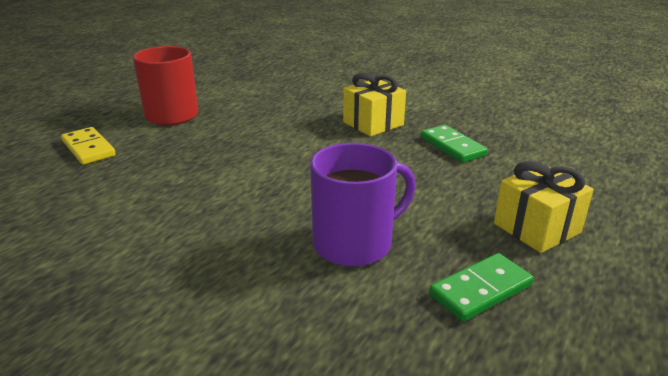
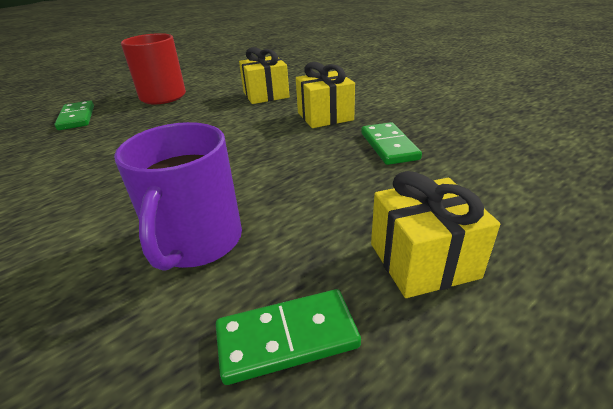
camera: 20 degrees right, 5 degrees up
(88, 148) = (76, 118): yellow domino -> green domino
(292, 105) = (266, 95): none -> yellow gift
(354, 243) = (197, 241): purple mug -> purple mug turned 105 degrees clockwise

